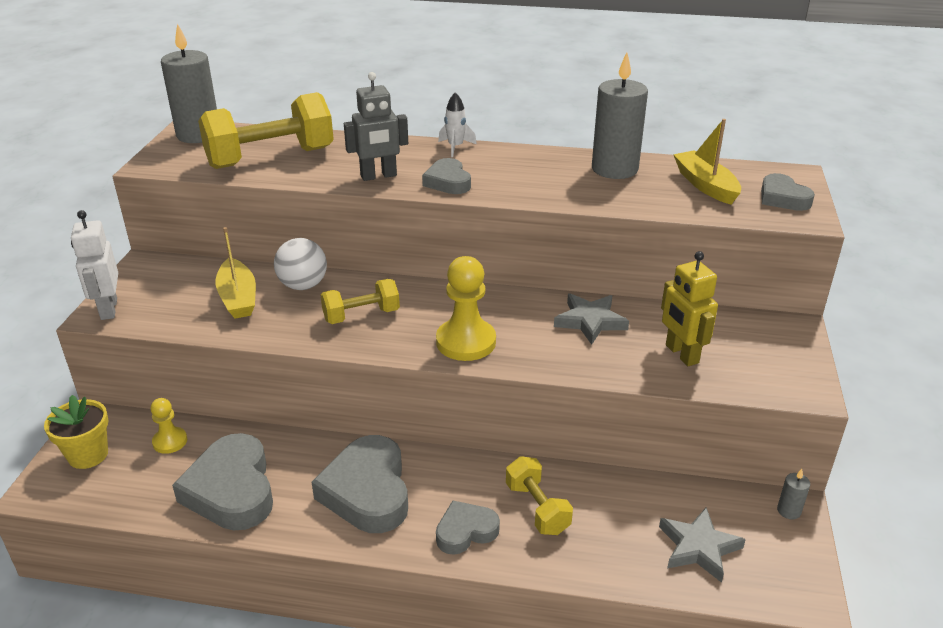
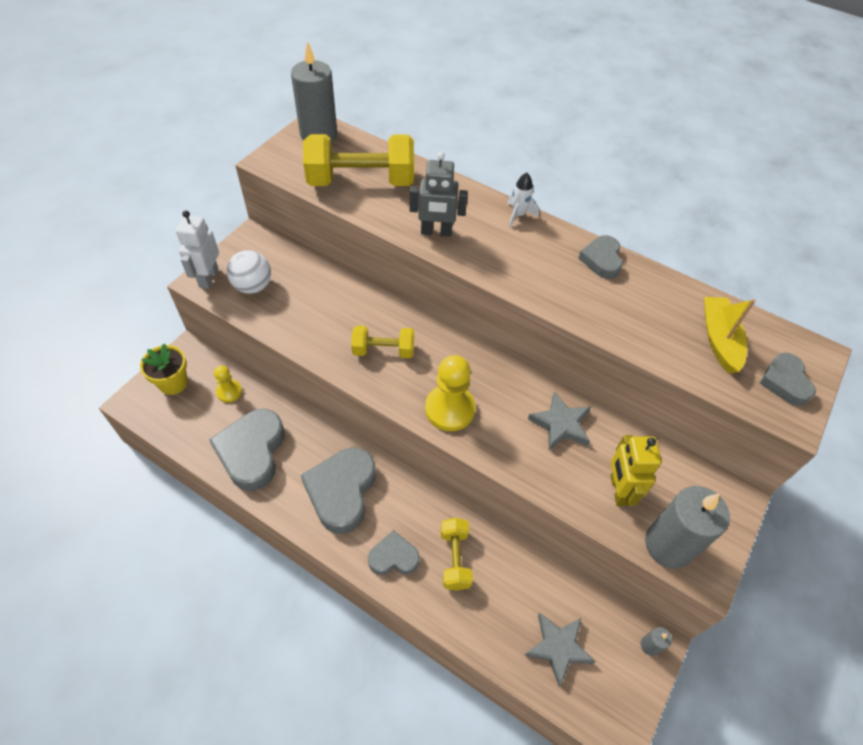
camera: 20 degrees right, 20 degrees up
(238, 298) = (302, 298): yellow boat -> none
(303, 285) = (354, 302): white ball -> white ball (253, 286)
(448, 182) = (490, 258): grey heart -> grey heart (601, 260)
(614, 169) = (645, 289): grey candle -> grey candle (668, 545)

